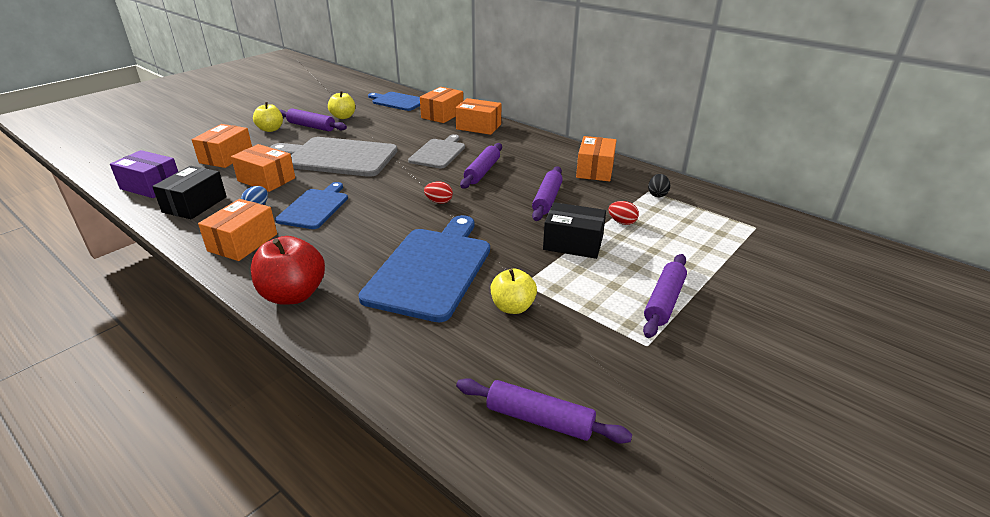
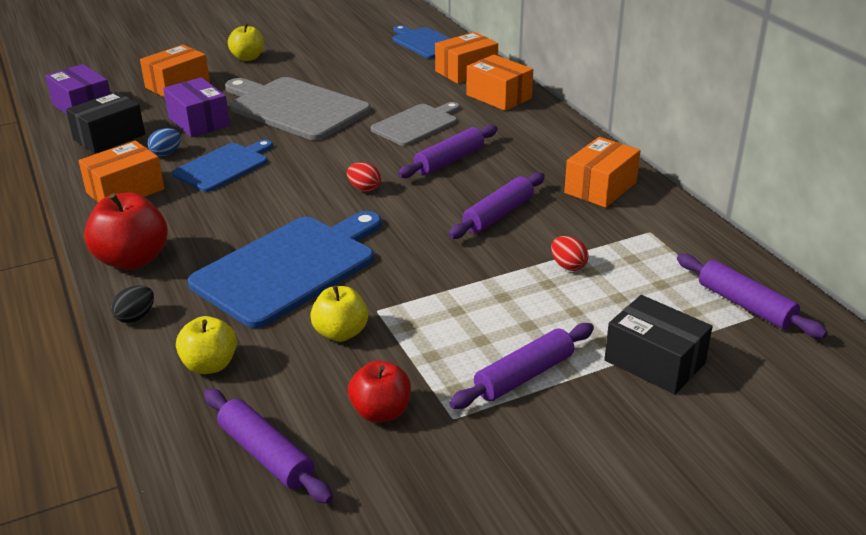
camera: 25 degrees right, 0 degrees up
(266, 179) = (199, 122): orange box -> purple box
(311, 126) = (295, 61): purple rolling pin -> purple rolling pin (745, 305)
(343, 117) = (342, 54): yellow apple -> yellow apple (210, 365)
(573, 243) = (479, 277): black box -> black box (654, 362)
(594, 357) = (381, 412): none -> red apple
(657, 194) = (655, 240): black egg -> black egg (135, 317)

